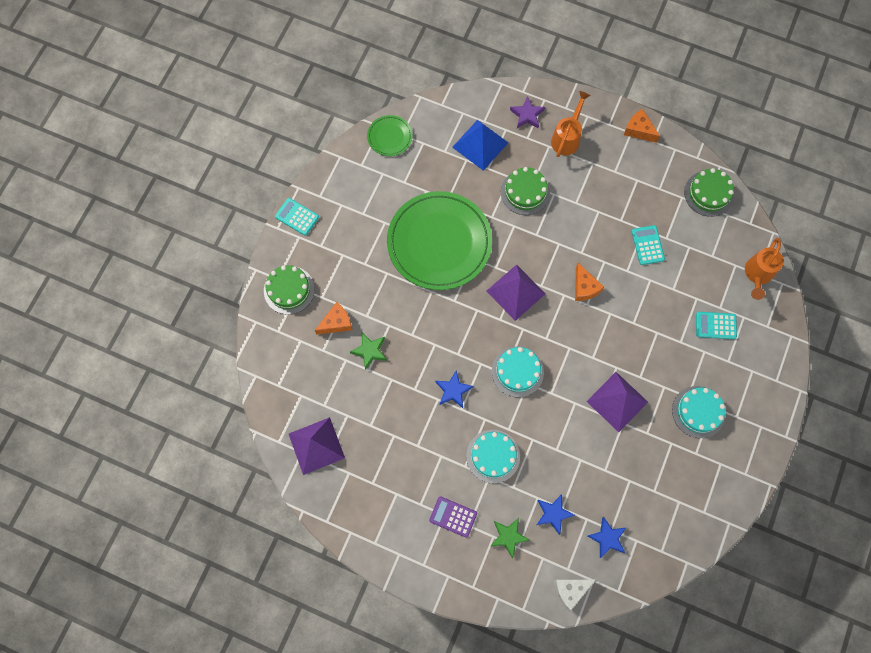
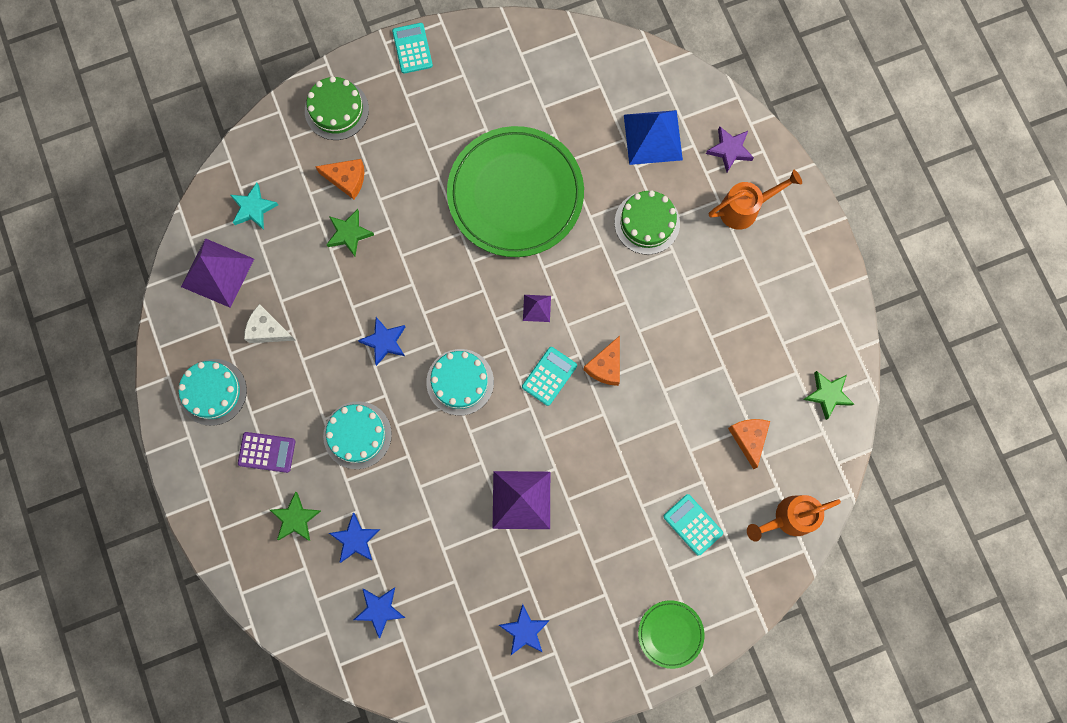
camera: 45 degrees right, 5 degrees up
(299, 389) = (253, 208): none -> turquoise star
(389, 137) = (575, 51): green plate -> green plate (670, 634)
(453, 517) = (267, 452): purple calculator -> purple calculator turned 120 degrees clockwise
(516, 292) = (537, 308): purple pyramid -> purple pyramid, size x0.49
(570, 590) = (299, 620): white cheese -> white cheese (268, 330)
(638, 130) = (825, 267): orange cheese -> orange cheese (748, 438)
(647, 245) = (710, 385): turquoise calculator -> turquoise calculator (549, 376)
(693, 468) = (524, 631): none -> blue star
(698, 412) = (587, 585): turquoise cake -> turquoise cake (212, 392)
(708, 193) = (827, 394): green cake -> green star

